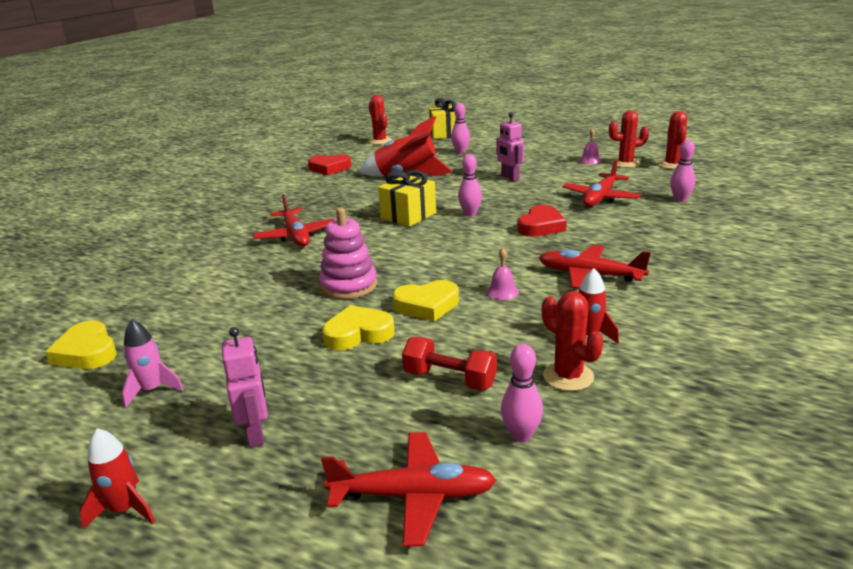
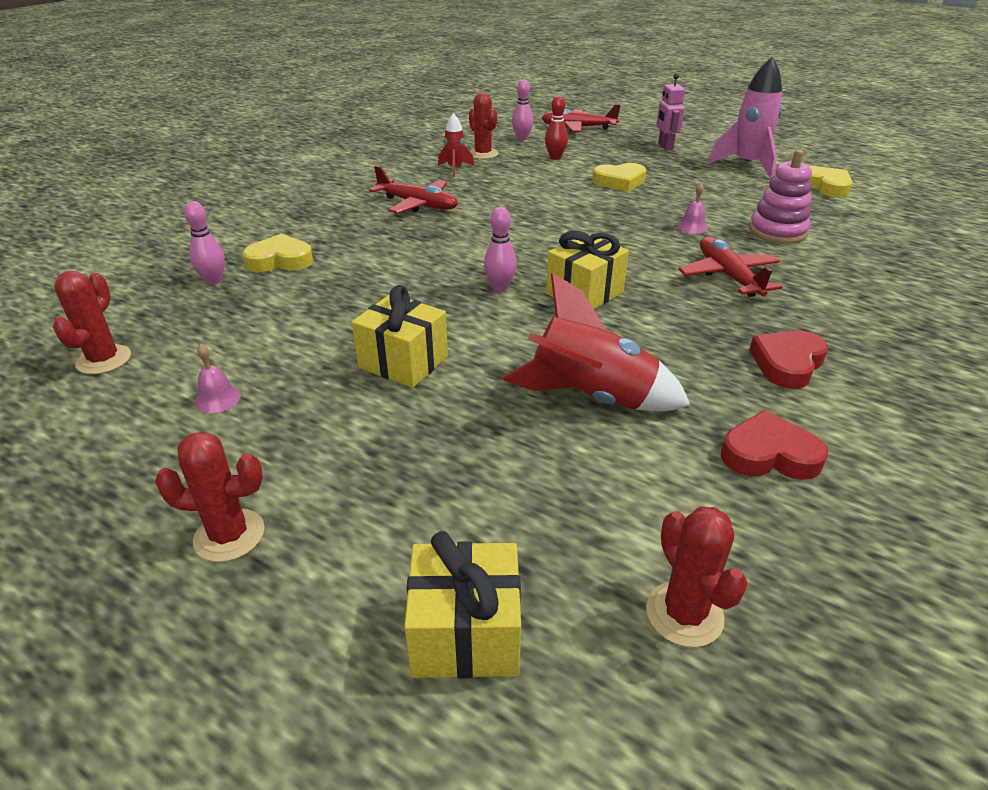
camera: 175 degrees left, 10 degrees up
(125, 510) = (711, 132): red rocket -> none
(152, 390) = (747, 165): pink rocket -> pink rocket, size x1.88
(348, 286) = (638, 214): pink stacking toy -> pink stacking toy (777, 231)
(427, 305) = (566, 194): yellow heart -> yellow heart (280, 260)
(449, 379) = (555, 157): red dumbbell -> red bowling pin
(460, 152) = (458, 487): pink bowling pin -> none
(502, 291) = (500, 199): pink bell -> pink bell (692, 227)
(510, 177) = (403, 362): pink robot -> yellow gift
(541, 226) = (422, 258): red heart -> red heart (787, 363)
(600, 197) = (308, 296): red plane -> none
(625, 163) = (171, 377): red cactus -> red cactus (229, 535)

